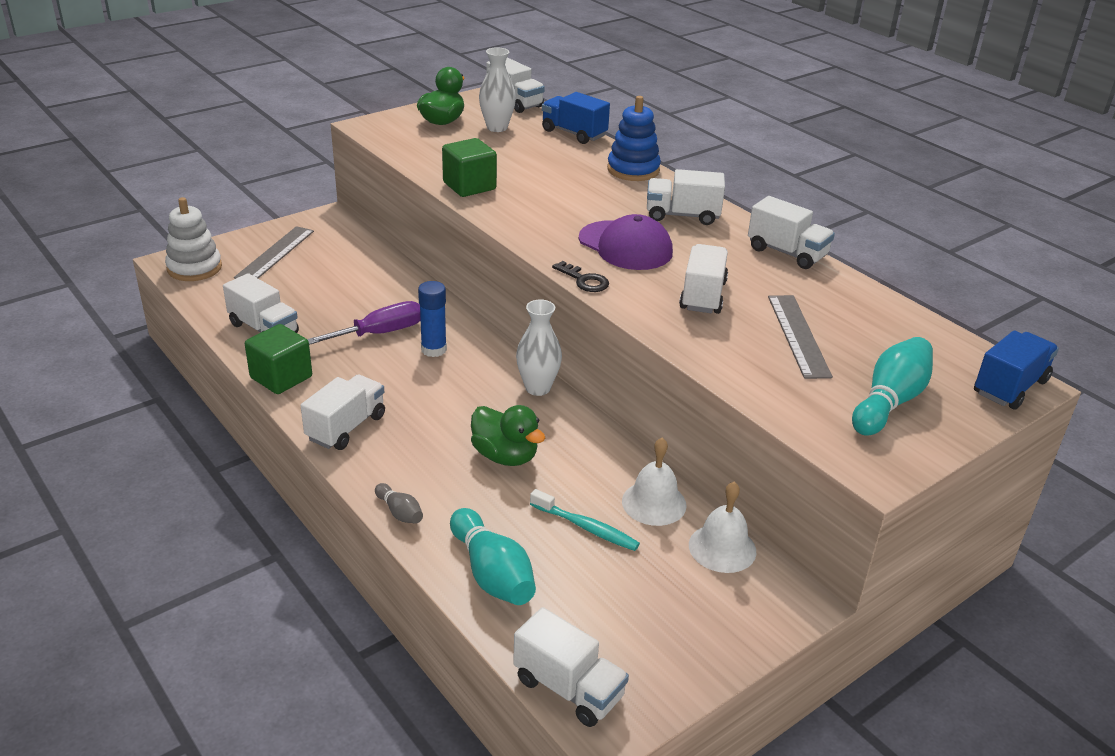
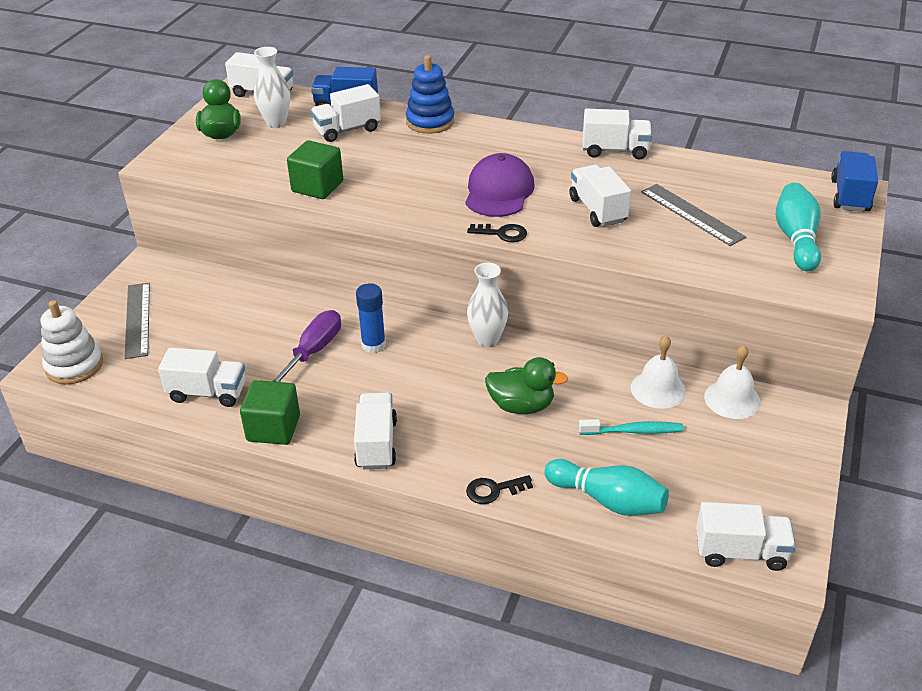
camera: 30 degrees left, 5 degrees up
(400, 512) = (493, 490): grey bowling pin -> black key
(625, 246) = (499, 191): purple cap -> purple cap turned 90 degrees counterclockwise
(682, 215) = (510, 148): white truck -> white truck (347, 130)

